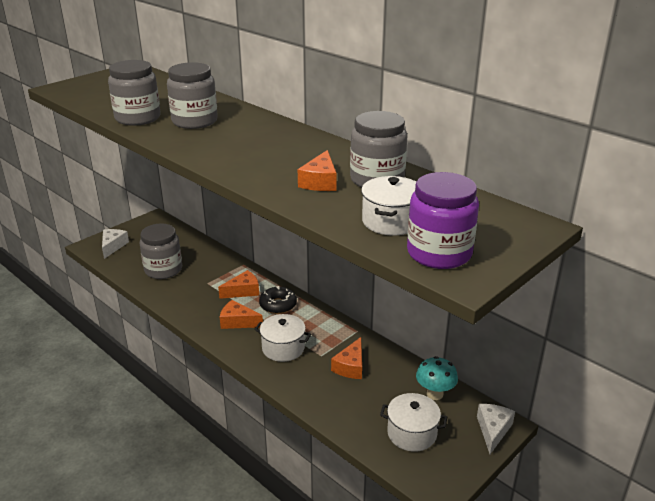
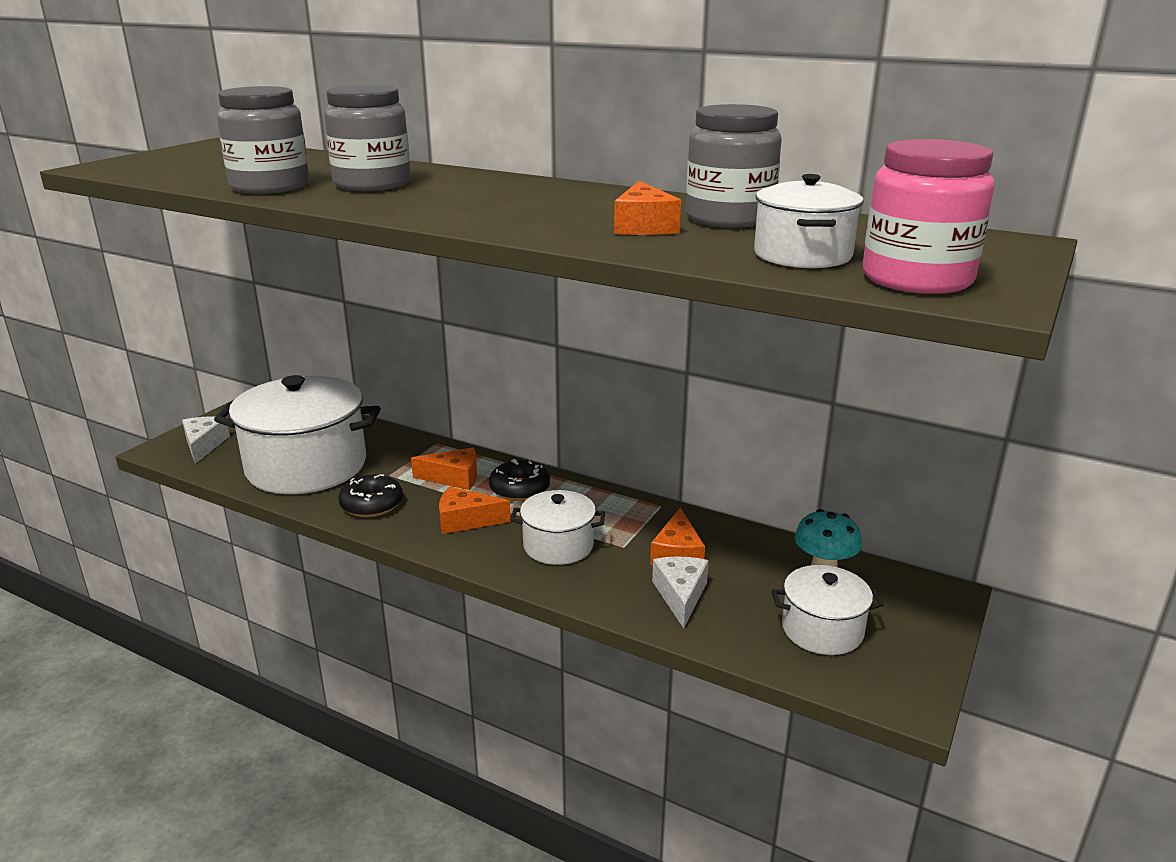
camera: 15 degrees left, 5 degrees down
(163, 270) = (306, 466): grey jar -> white pot
(189, 302) = (372, 504): none -> black donut
(243, 291) = (454, 478): orange cheese -> orange cheese turned 45 degrees clockwise
(439, 253) = (917, 279): purple jar -> pink jar
(493, 430) = (935, 604): white cheese -> white cheese (680, 595)

